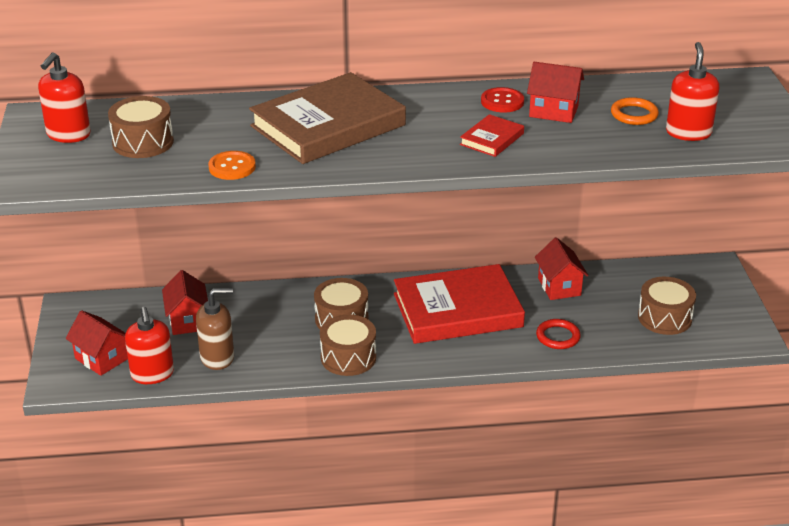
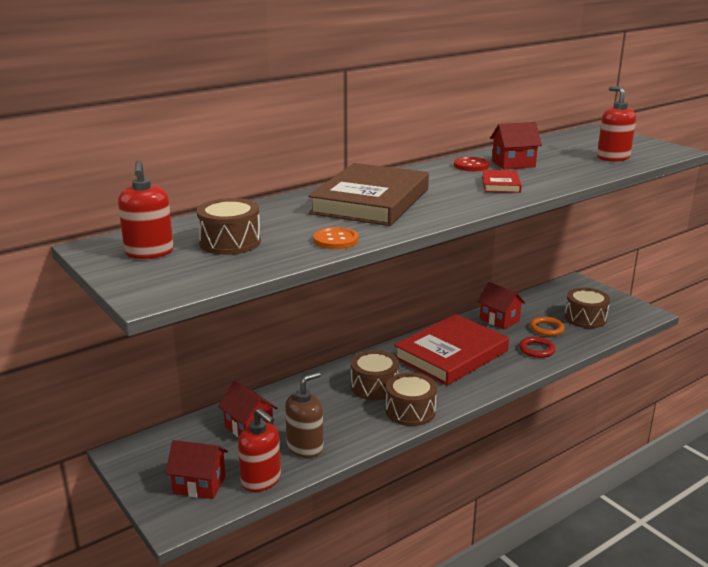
camera: 30 degrees left, 10 degrees down
(634, 114) = (565, 156): orange ring -> orange ring (546, 329)

